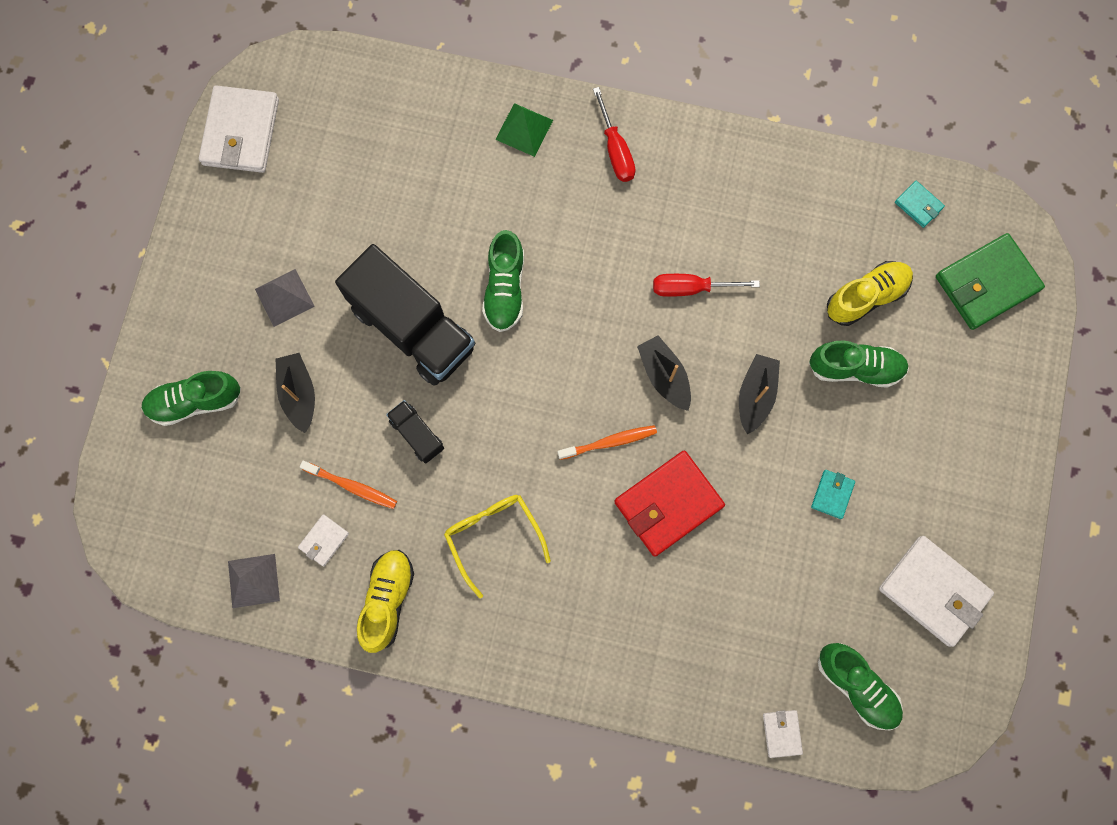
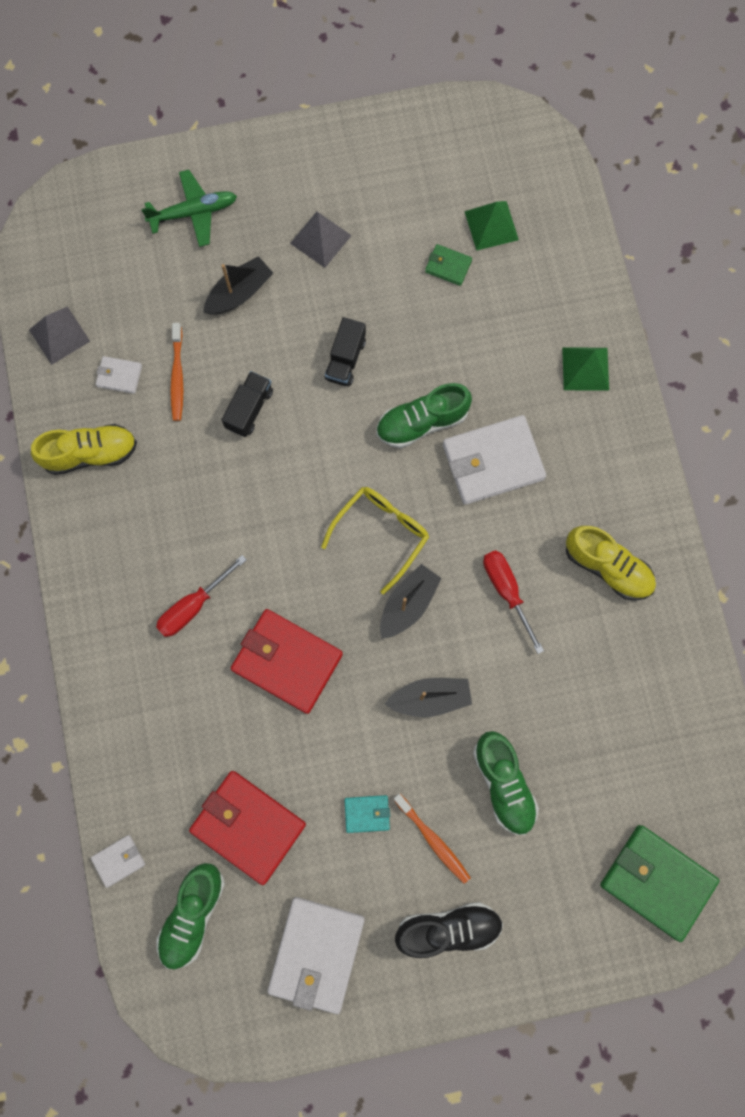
camera: 65 degrees right, 0 degrees up
(195, 401) = (193, 213): green shoe -> green plane
(241, 132) = (454, 130): white wallet -> white wallet (493, 462)
(350, 144) = (491, 225): none -> green pyramid
(370, 199) = (448, 266): none -> green wallet
(412, 328) = (345, 359): black truck -> black truck, size x0.45
(493, 536) = (186, 518): yellow glasses -> yellow glasses (381, 534)
(609, 442) = (321, 582): orange toothbrush -> orange toothbrush (433, 840)
(615, 150) = (609, 460): red screwdriver -> red screwdriver (193, 606)
(800, 603) = (248, 826): none -> red wallet
(866, 297) = (581, 764): yellow shoe -> yellow shoe (607, 567)
(918, 205) = (705, 778): turquoise wallet -> none
(957, 470) = (448, 928): none -> black shoe

